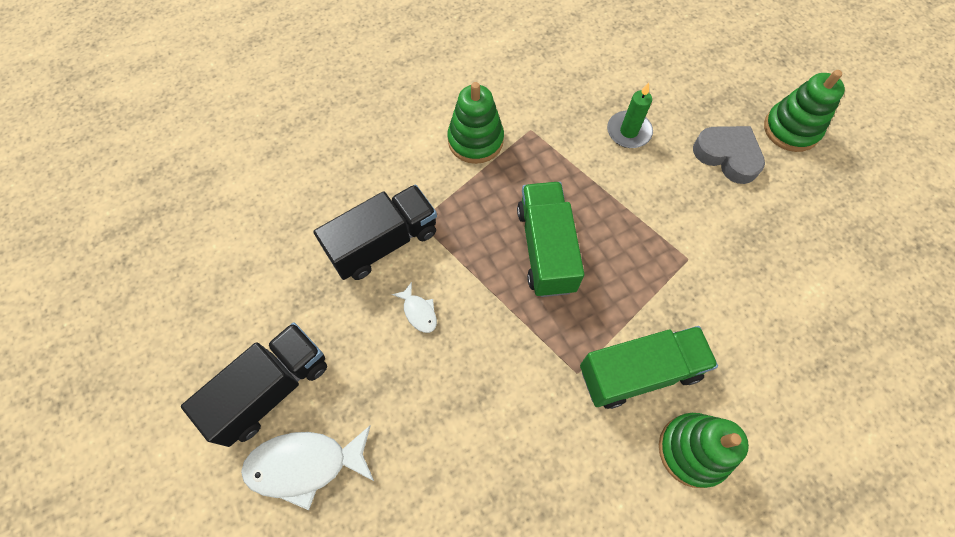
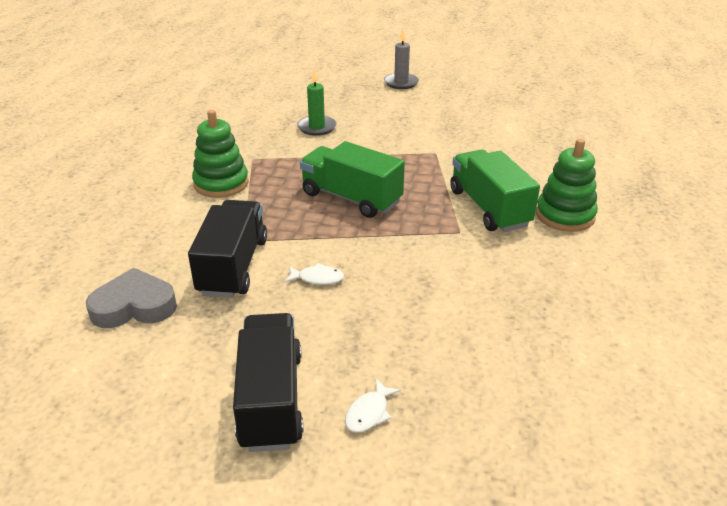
camera: 50 degrees left, 30 degrees down
(305, 465) = (369, 412): white fish -> white fish, size x0.49
(639, 372) = (489, 208): green truck -> green truck turned 45 degrees counterclockwise
(727, 156) = (387, 107): grey heart -> grey heart (134, 306)
(791, 129) = (401, 83): green stacking toy -> grey candle

